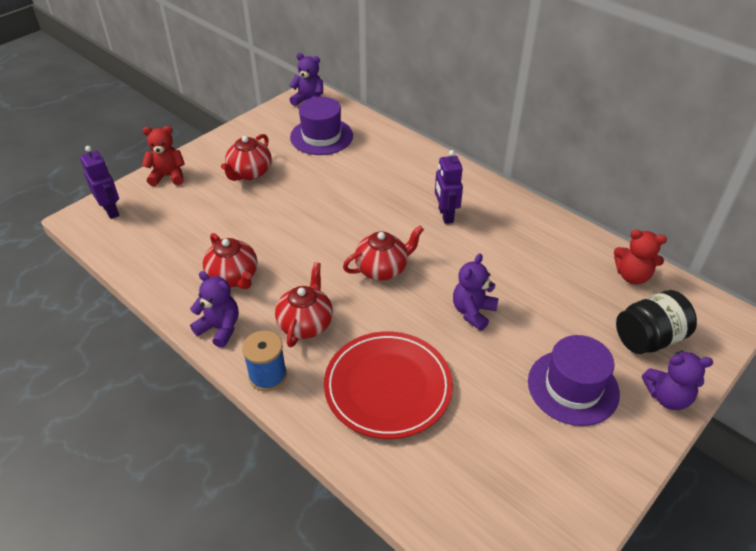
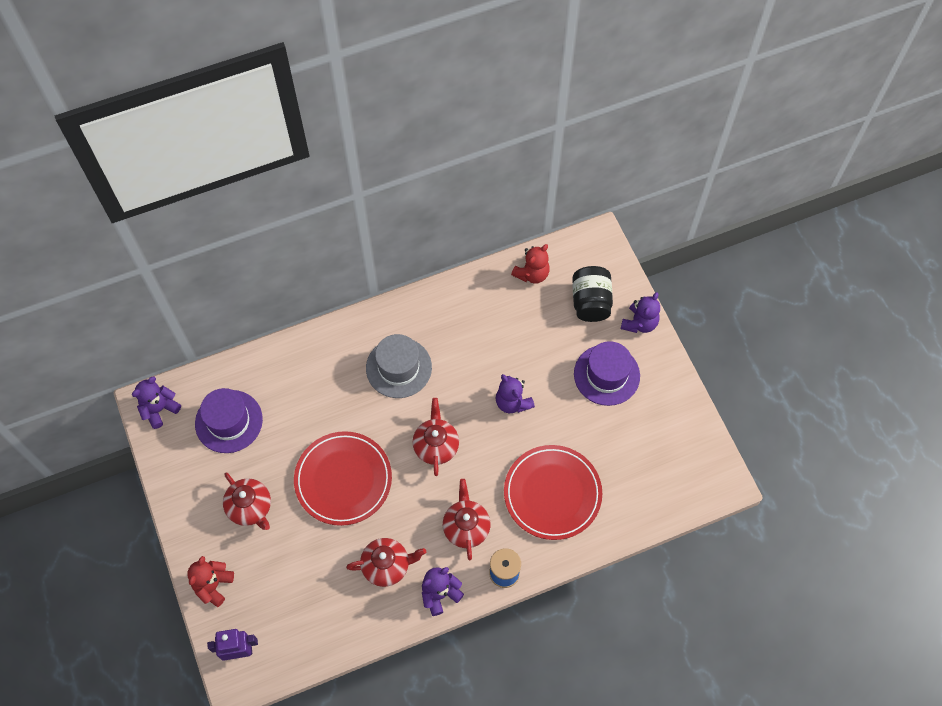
camera: 65 degrees left, 20 degrees up
(306, 323) = (466, 527): red teapot -> red teapot turned 45 degrees clockwise
(307, 218) = (343, 479): none -> red plate
(445, 215) = (398, 367): purple robot -> grey hat

